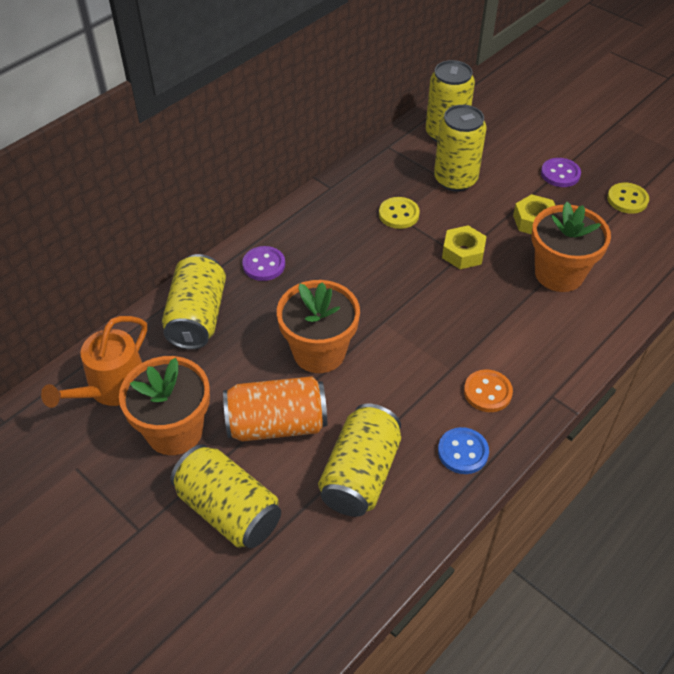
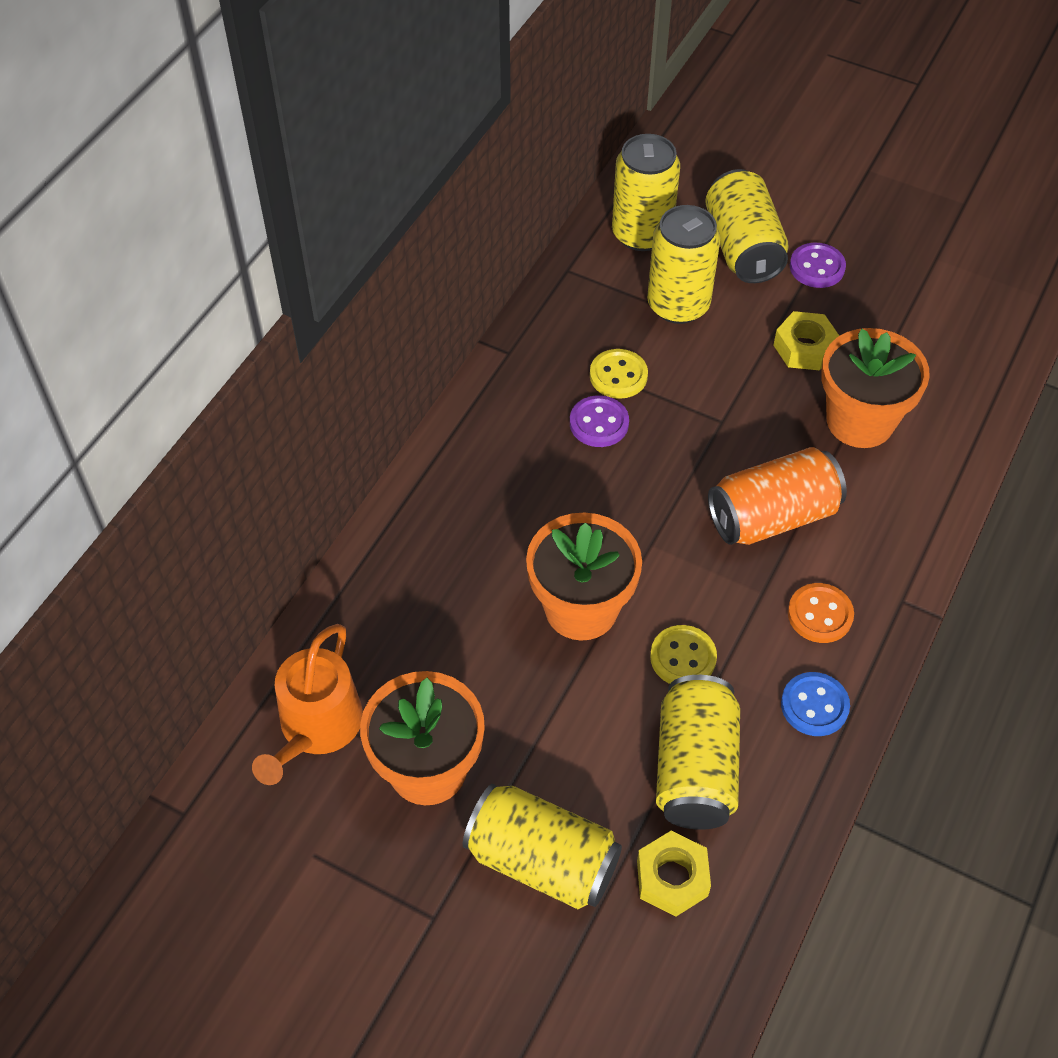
camera: 15 degrees left, 5 degrees up
(197, 317) = (395, 594): yellow can -> yellow can (743, 247)
(264, 265) = (458, 494): purple button -> purple button (599, 423)
(277, 424) = (561, 726): orange can -> orange can (772, 516)
(463, 253) = (724, 417): yellow nut -> yellow nut (672, 878)
(627, 199) = (916, 289): yellow button -> yellow button (683, 657)

